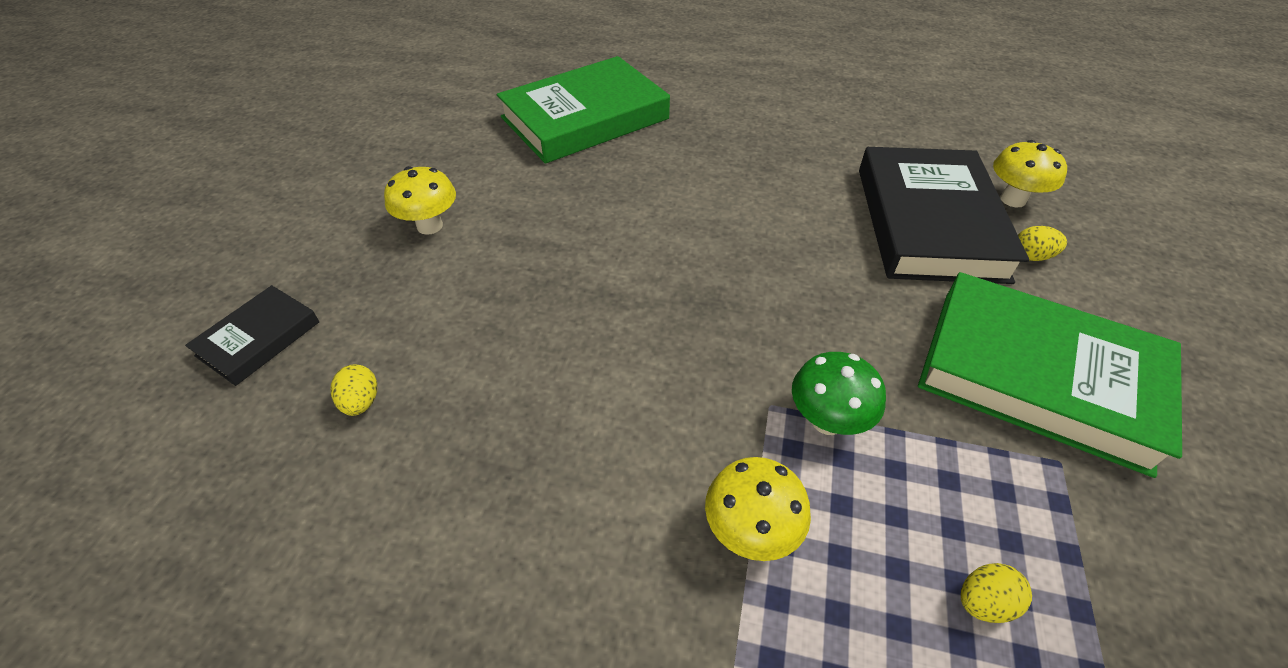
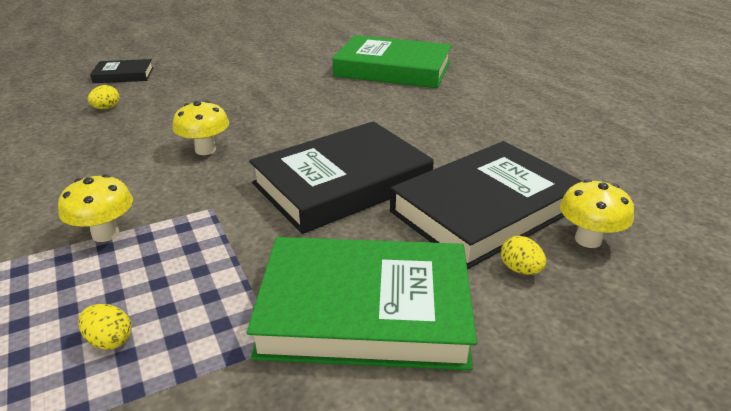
camera: 50 degrees right, 15 degrees down
(430, 226) = (241, 73): yellow mushroom -> yellow mushroom (205, 150)
(805, 281) = (342, 183): none -> black book
(827, 420) = (218, 231): green mushroom -> none
(1038, 377) = (365, 311): green book -> green book turned 75 degrees counterclockwise

